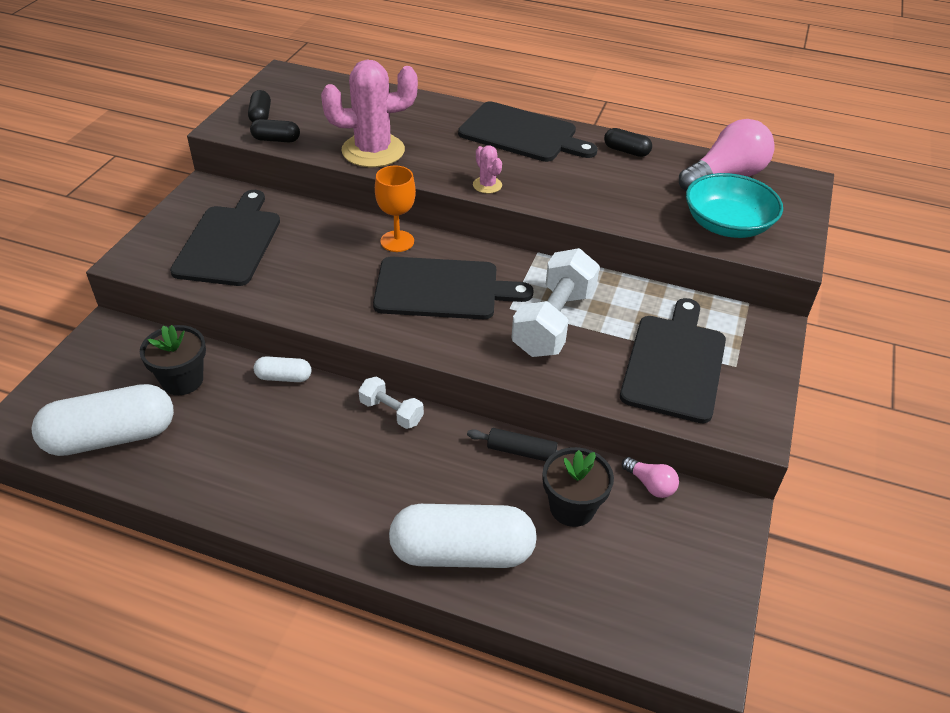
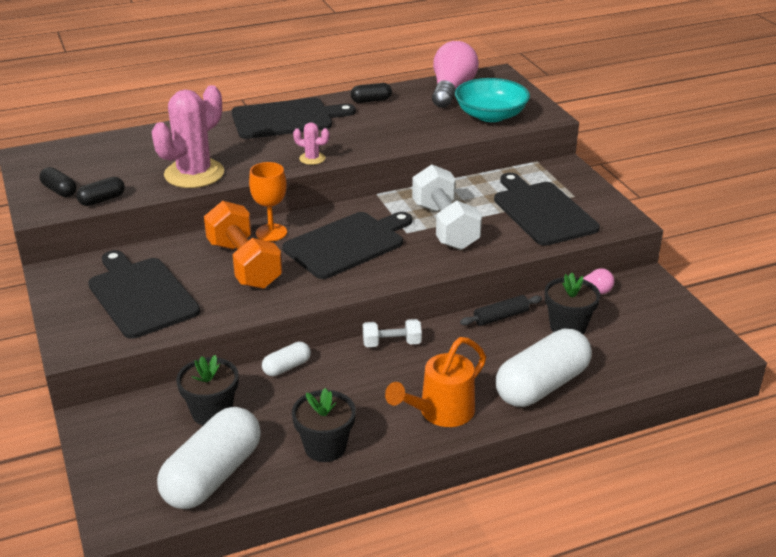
camera: 40 degrees left, 10 degrees down
(213, 473) = (325, 447): none -> black flower pot
(336, 259) = (244, 264): none -> orange dumbbell
(339, 511) = (441, 412): none -> orange watering can

